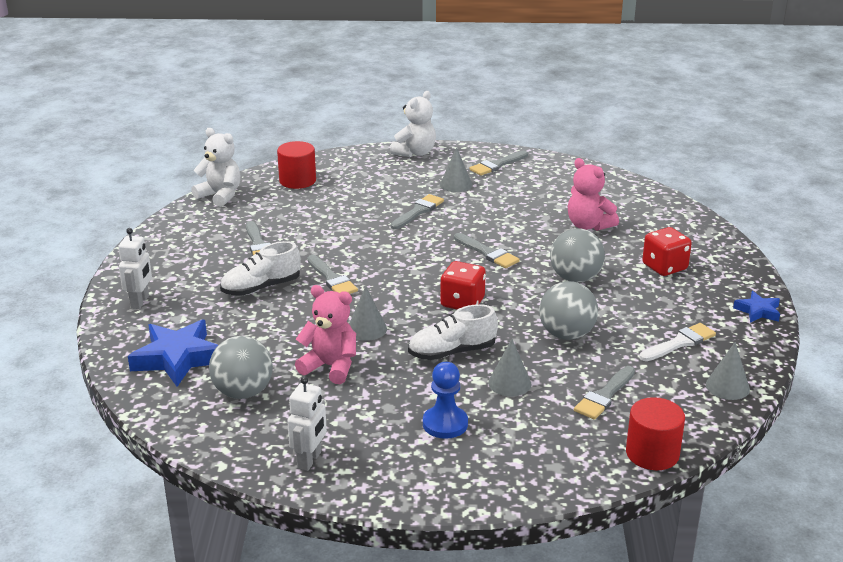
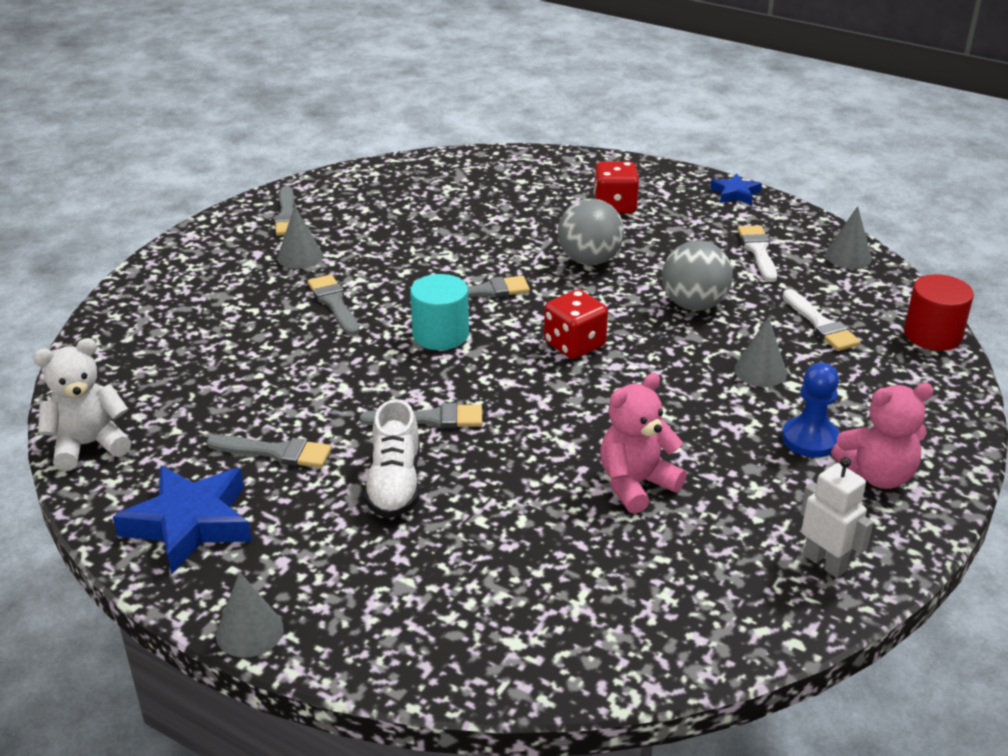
camera: 60 degrees left, 5 degrees up
(140, 302) = (321, 613): white robot -> none
(178, 358) = (511, 615): blue star -> blue star (190, 523)
(243, 392) = (641, 576): grey ball -> none
(297, 181) = (134, 365): red cylinder -> none
(366, 329) = (573, 430): grey cone -> grey cone (249, 631)
(415, 153) = (181, 255): white teddy bear -> none
(422, 254) = (440, 334): none -> turquoise cylinder
(452, 352) = (672, 387): white shoe -> none
(588, 225) = (490, 214): pink teddy bear -> pink teddy bear (877, 475)
(604, 395) = (820, 324): grey brush -> white brush

